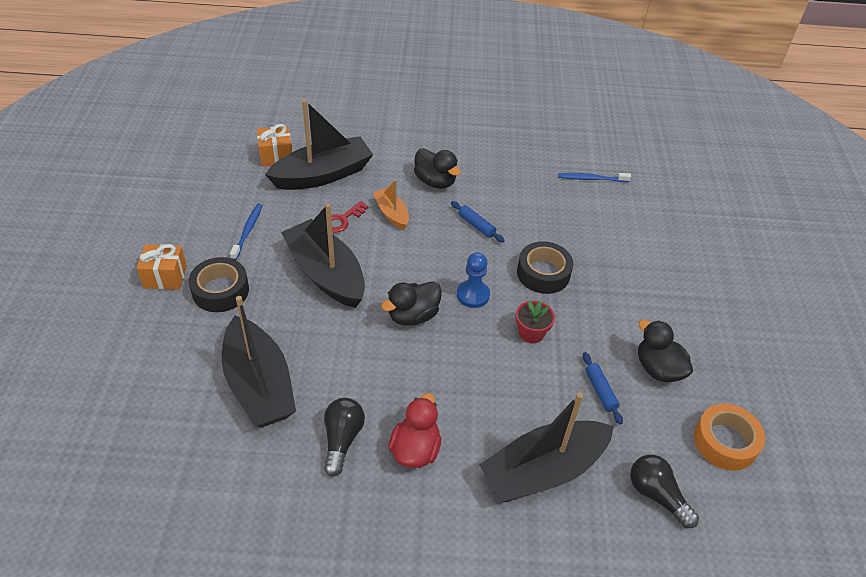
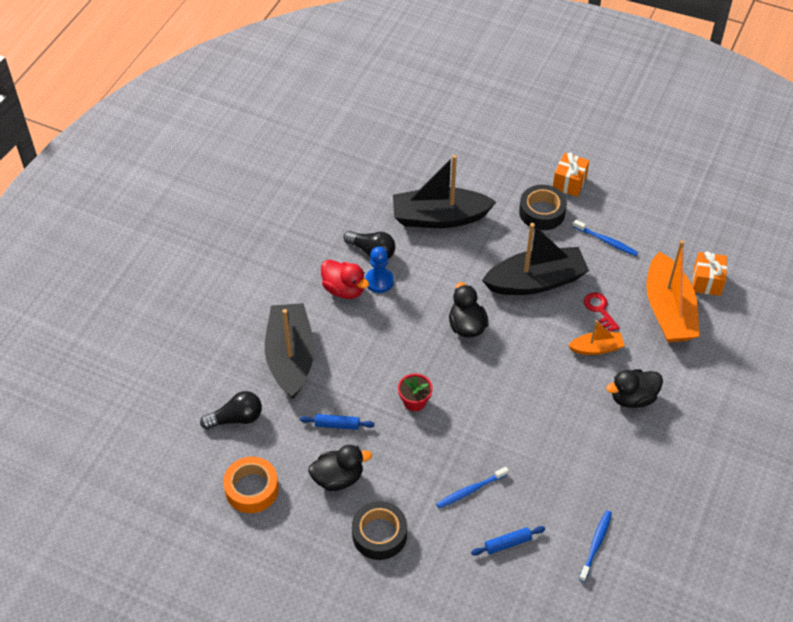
camera: 115 degrees right, 5 degrees up
(323, 175) = (668, 310): black boat -> orange boat
(473, 295) = (473, 375): blue pawn -> blue pawn (379, 281)
(476, 225) = (558, 410): blue rolling pin -> blue rolling pin (507, 543)
(543, 273) = (477, 439): black tape -> black tape (379, 534)
(599, 265) = (470, 490): none -> blue toothbrush

